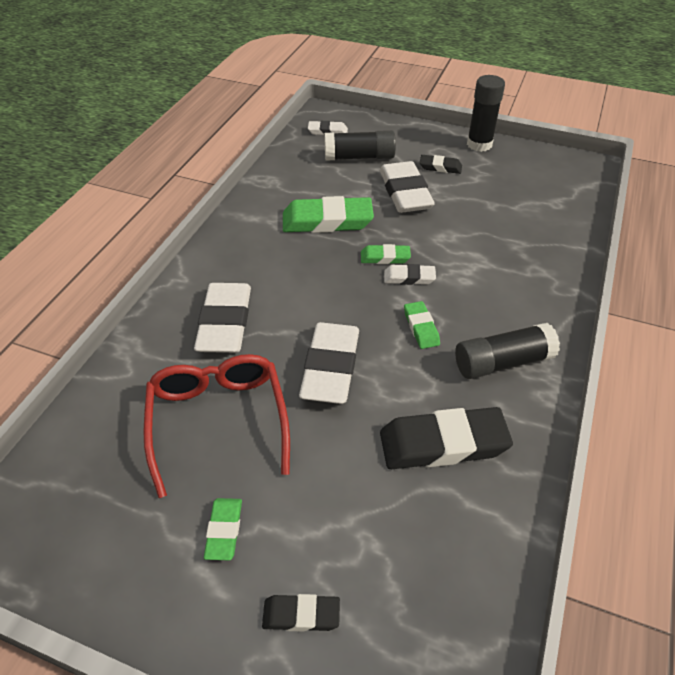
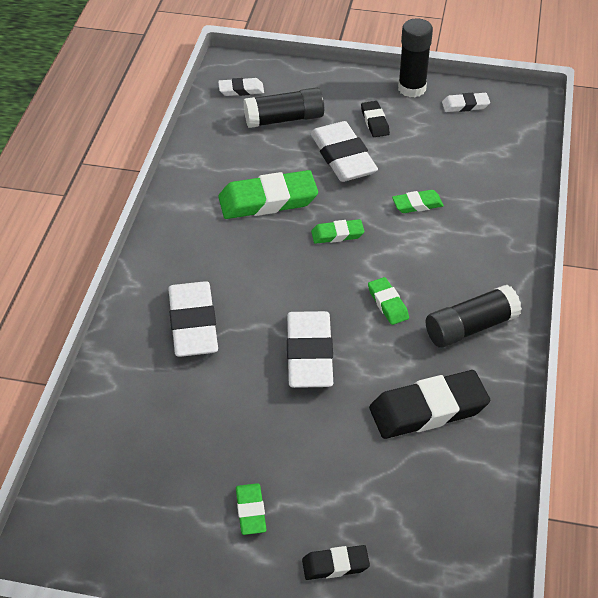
camera: 10 degrees left, 0 degrees up
(218, 422) = (216, 420): red glasses -> none
(409, 277) = (366, 253): white eraser -> white eraser (465, 105)
(440, 167) = (374, 122): black eraser -> black eraser turned 75 degrees clockwise
(467, 240) = (417, 204): none -> green eraser

